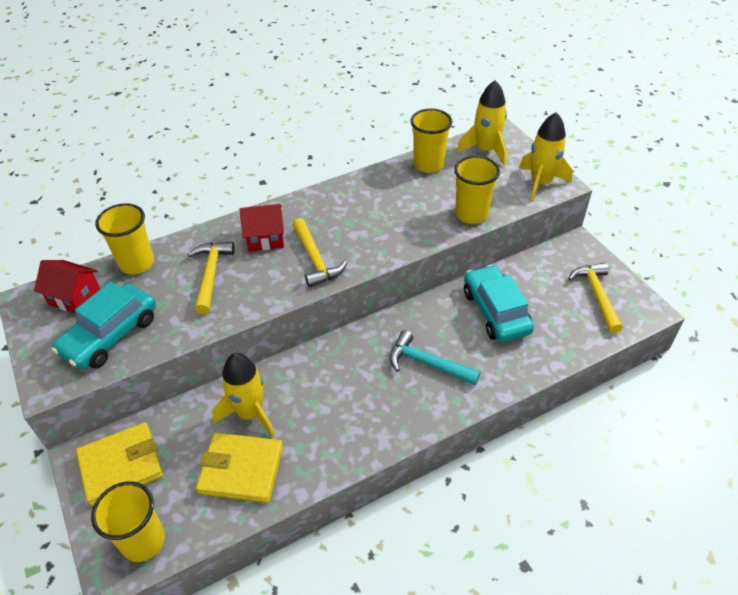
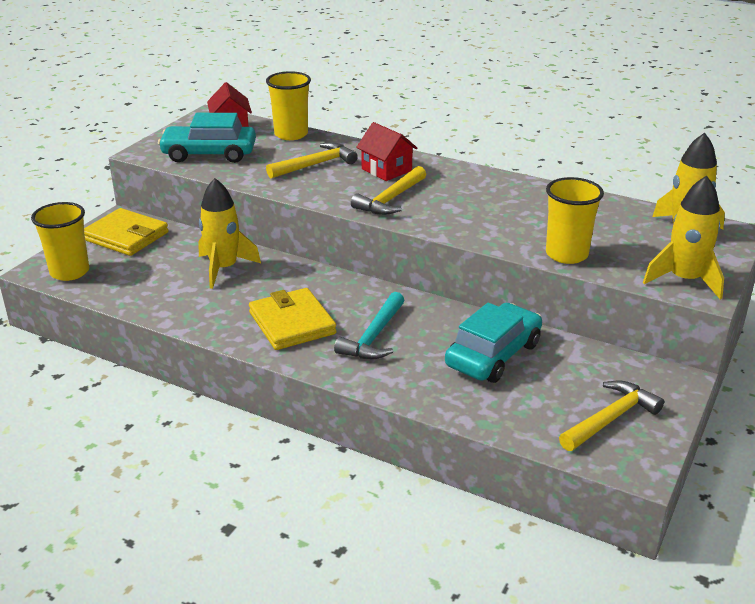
camera: 55 degrees right, 15 degrees down
(241, 469) = (165, 286): yellow wallet -> yellow wallet (292, 323)
(427, 363) = (374, 336): turquoise hammer -> turquoise hammer turned 150 degrees counterclockwise
(428, 164) = (606, 208): yellow cup -> none

